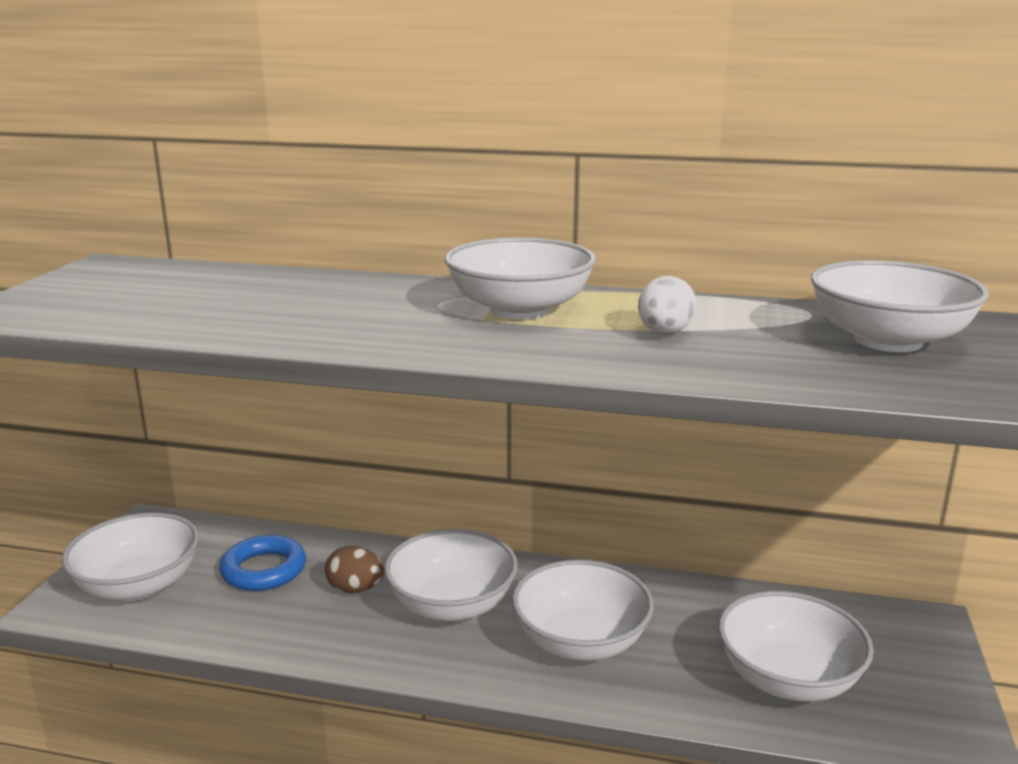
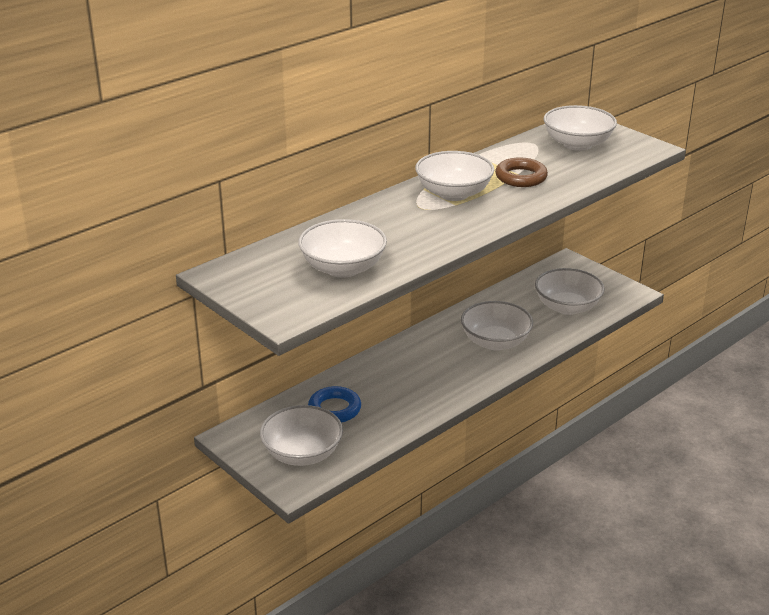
camera: 55 degrees left, 10 degrees up
(355, 589) = (386, 386): brown egg -> none
(452, 605) = (431, 364): white bowl -> white bowl (343, 268)
(664, 333) = (521, 177): white egg -> brown ring

